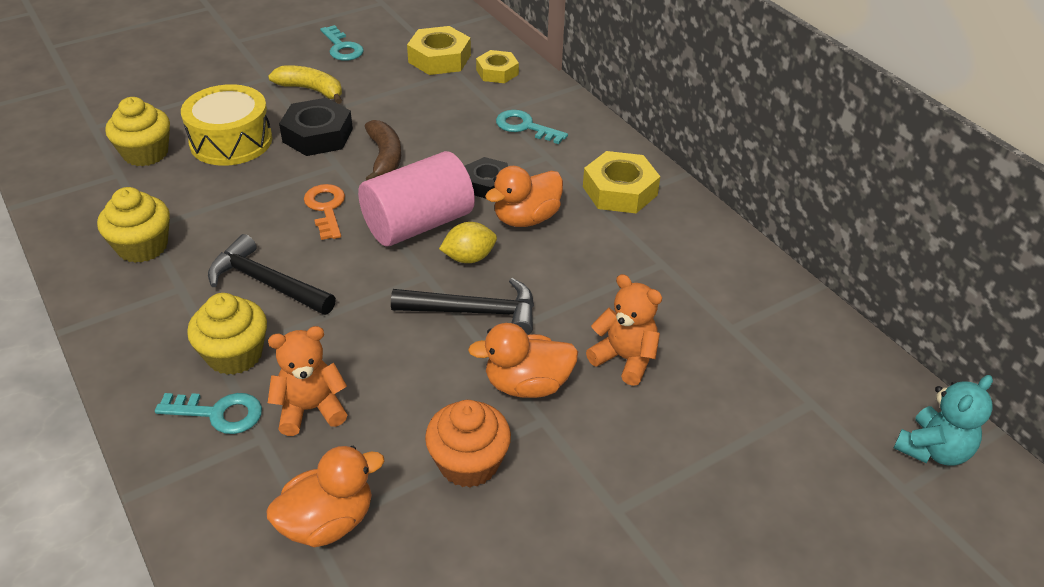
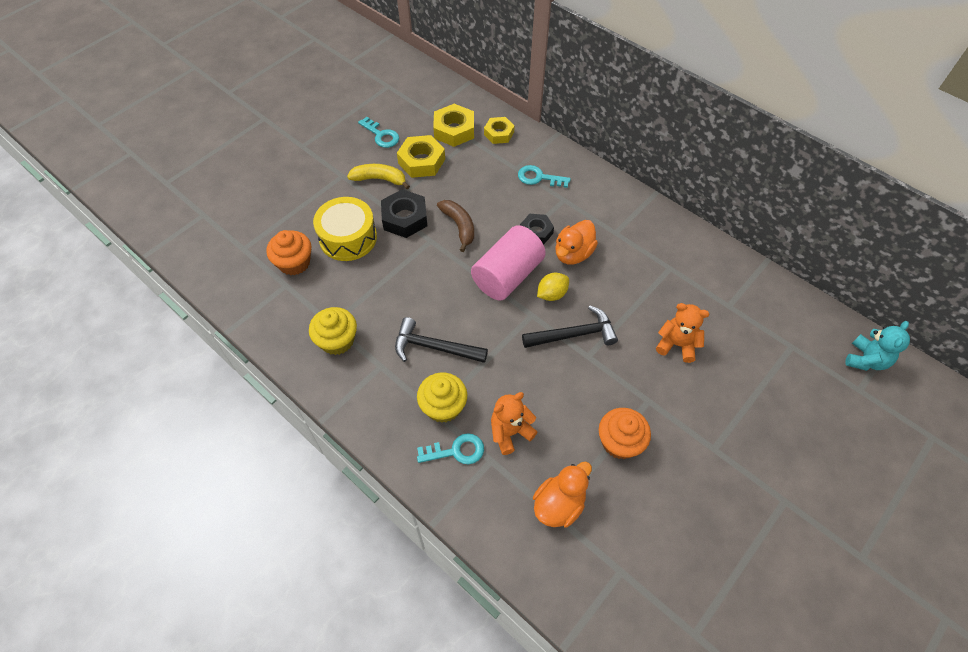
camera: 15 degrees left, 15 degrees up
(146, 153) = (294, 263): yellow cupcake -> orange cupcake
(326, 208) = (442, 278): orange key -> none
(527, 385) = (629, 379): orange duck -> none
(620, 191) = (621, 217): yellow nut -> yellow nut (421, 161)

